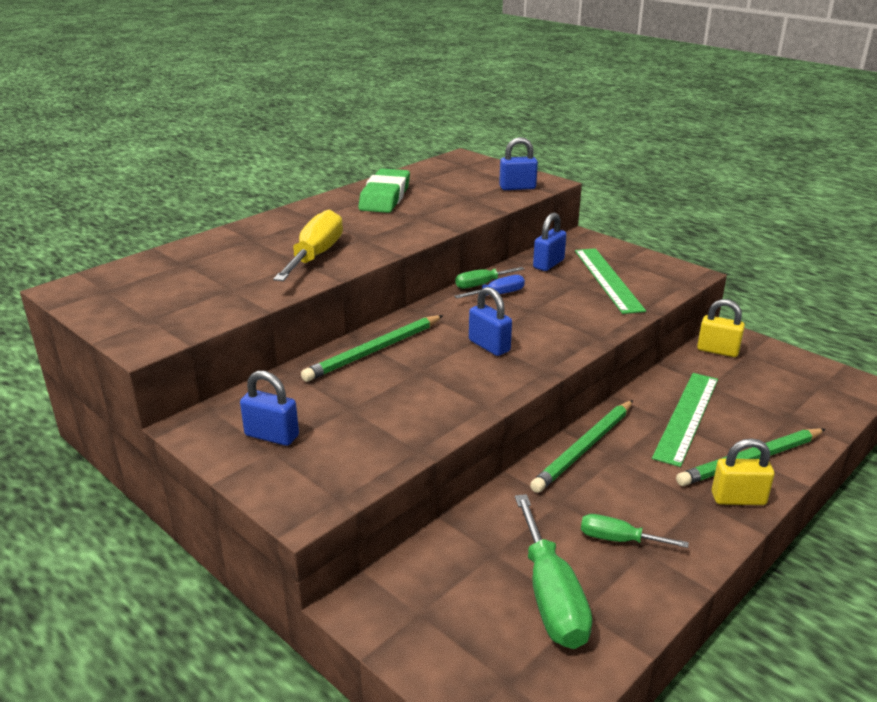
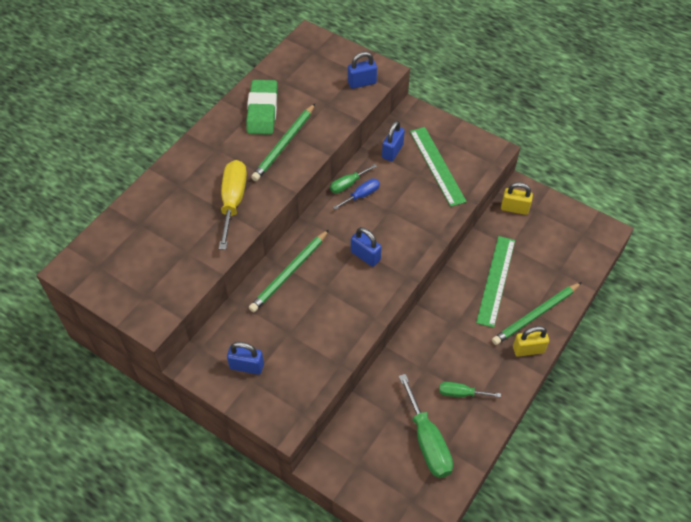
camera: 10 degrees left, 25 degrees up
(584, 448) = (434, 320): green pencil -> green pencil (284, 144)

